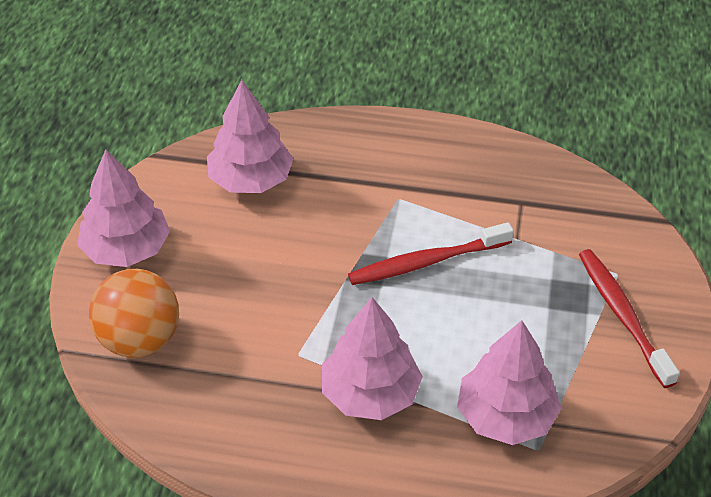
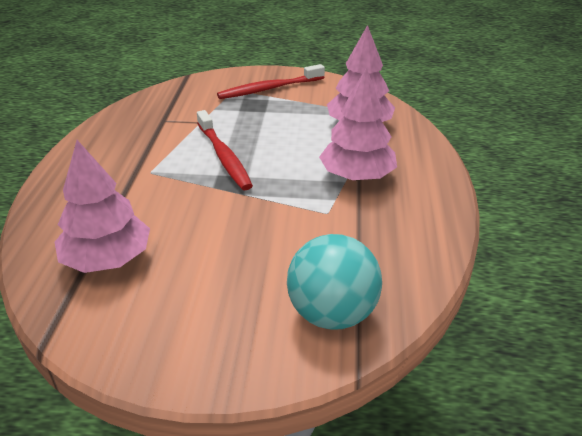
camera: 95 degrees left, 10 degrees down
(126, 249) = (203, 346): pink tree -> none
(140, 340) = (332, 314): orange ball -> turquoise ball

